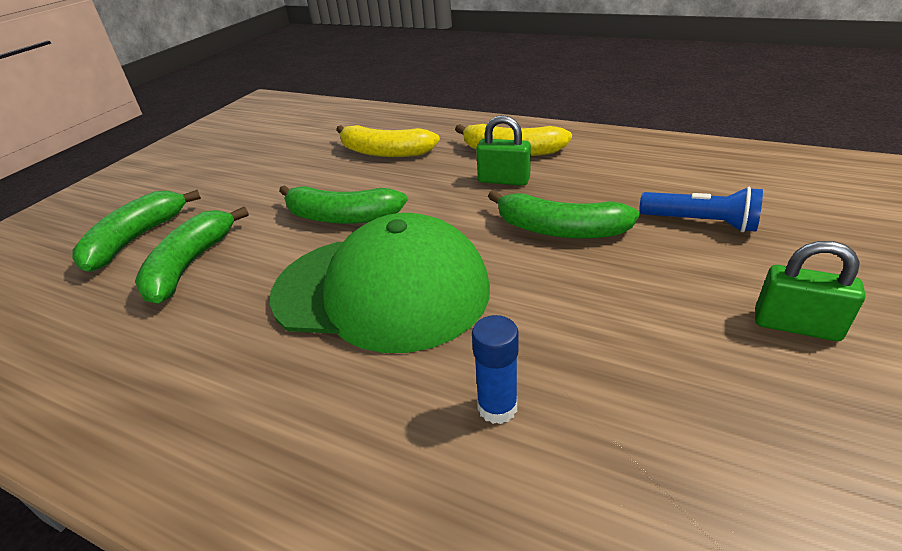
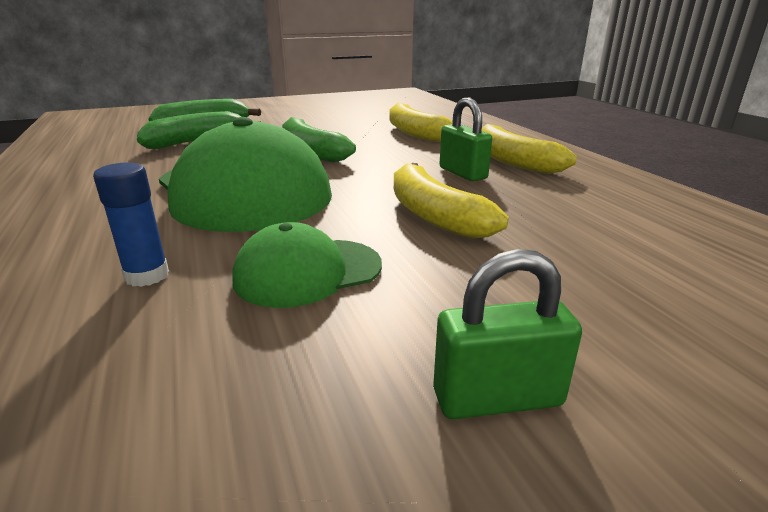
camera: 40 degrees right, 10 degrees down
(560, 230) = (434, 215): green banana -> yellow banana
(584, 324) = (308, 272): none -> green cap
(700, 222) = (589, 270): blue flashlight -> none
(796, 326) = (497, 398): green padlock -> green padlock turned 75 degrees counterclockwise

